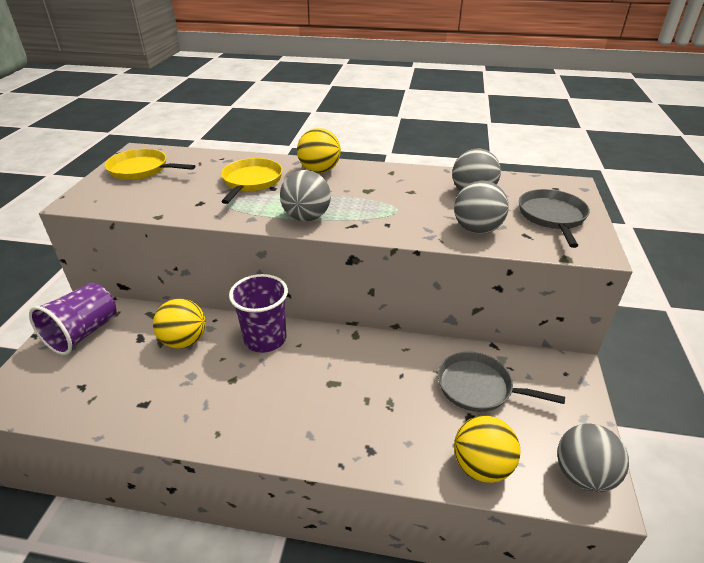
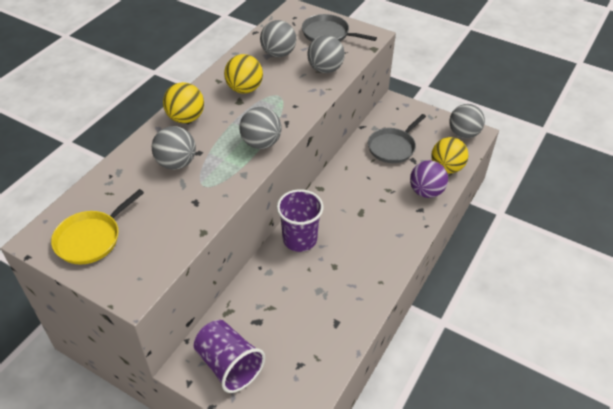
camera: 70 degrees left, 10 degrees up
(184, 341) = (277, 290): yellow ball -> yellow ball (244, 89)
(251, 181) = (176, 163): yellow pan -> grey ball
(411, 449) = (426, 192): none -> purple ball

